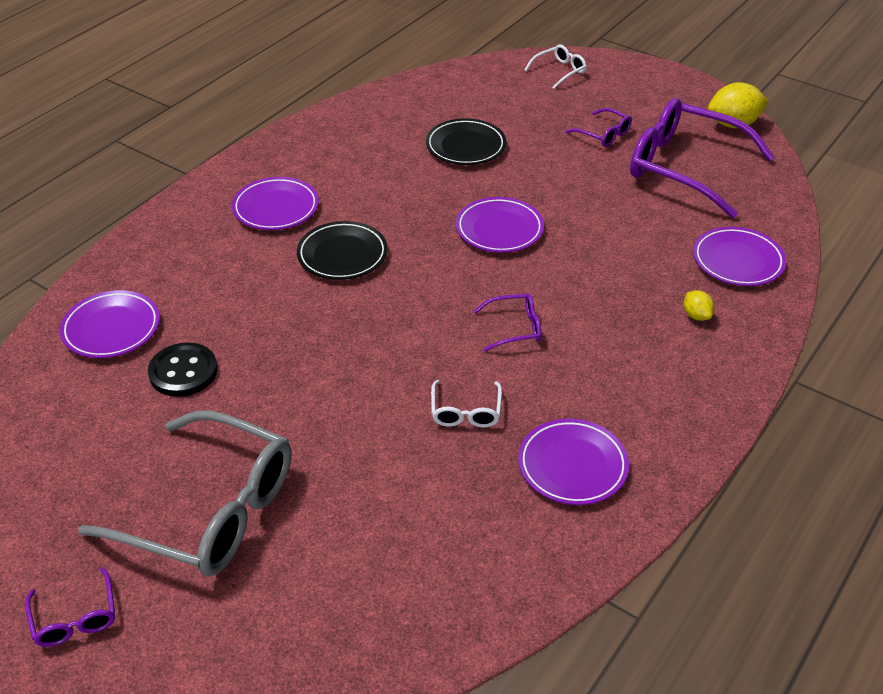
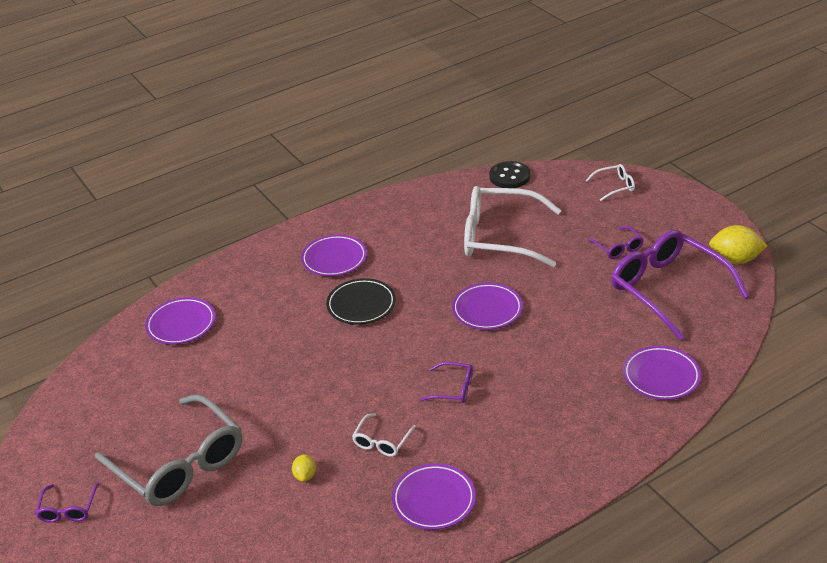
camera: 25 degrees right, 5 degrees down
(183, 372) = (211, 365): black button -> black button (509, 176)
(465, 146) = (501, 237): black plate -> white glasses
(696, 315) = (598, 412): yellow lemon -> yellow lemon (305, 475)

